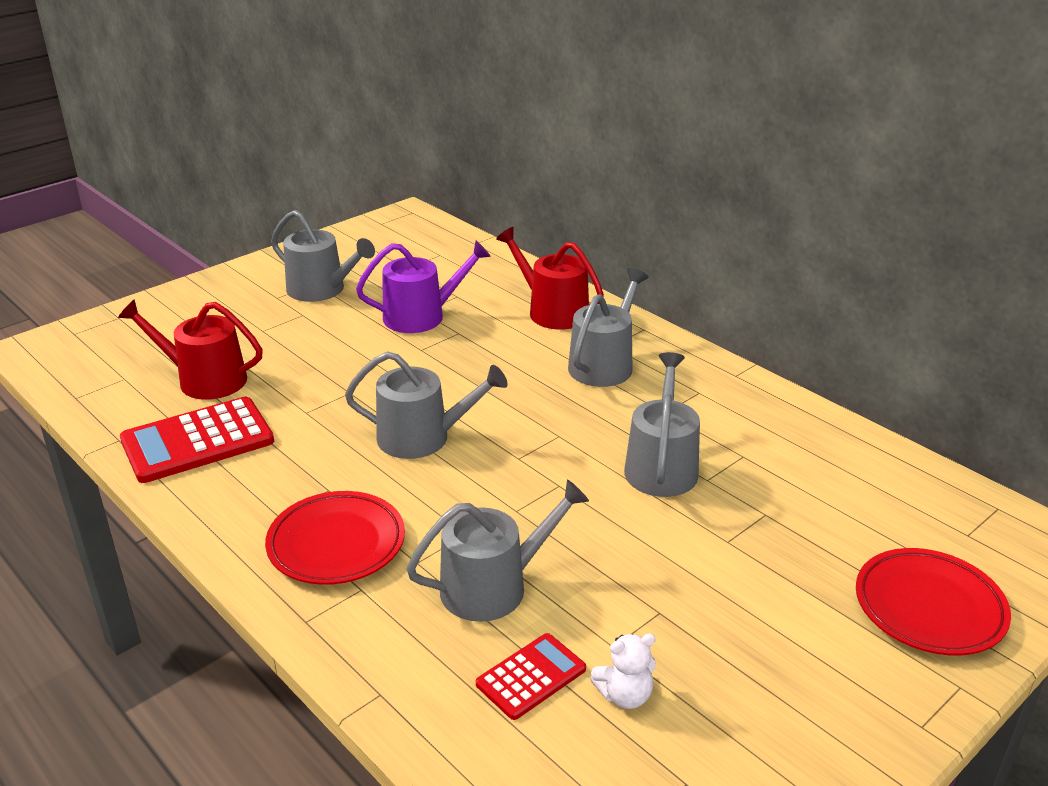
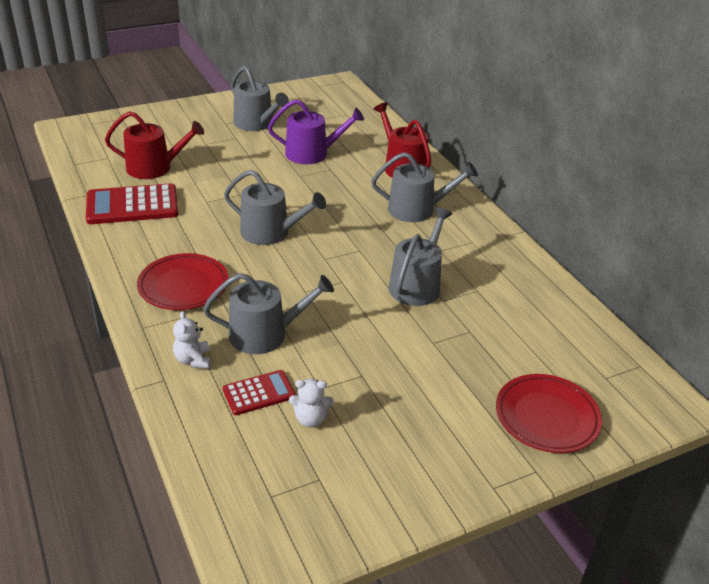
camera: 15 degrees right, 5 degrees up
(204, 379) = (155, 168): red watering can -> red watering can turned 150 degrees clockwise
(408, 652) = (193, 360): none -> white teddy bear
(604, 364) = (417, 209): grey watering can -> grey watering can turned 45 degrees clockwise

